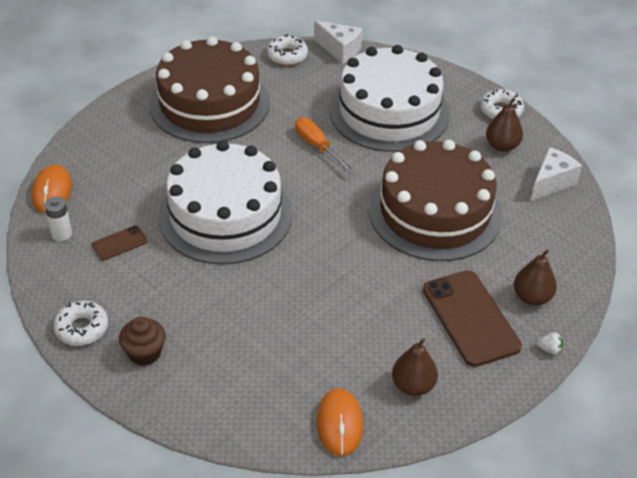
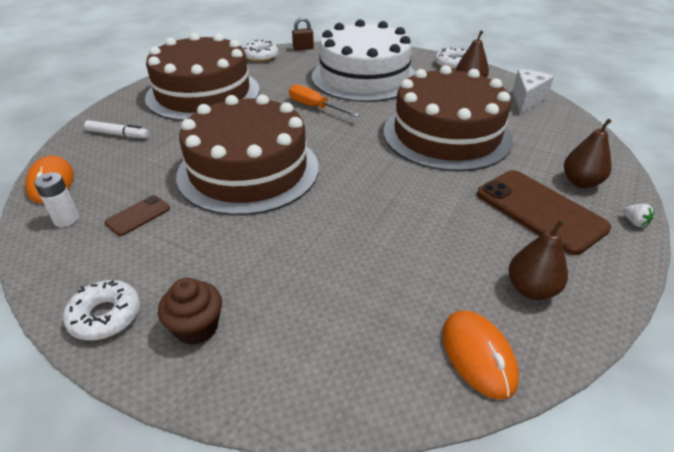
camera: 15 degrees left, 5 degrees down
(116, 144) = (118, 134): none -> white marker
(225, 215) = (248, 170): white cake -> brown cake
(340, 50) = (303, 48): white cheese -> brown padlock
(549, 349) = (634, 222): white strawberry -> white strawberry turned 60 degrees clockwise

